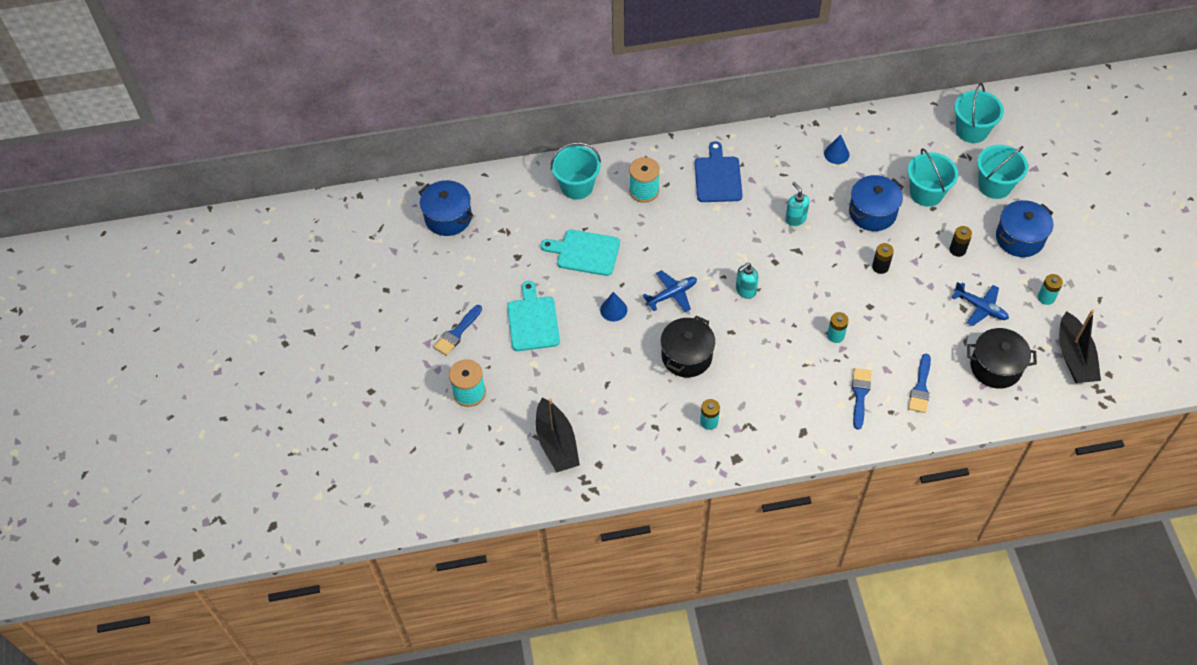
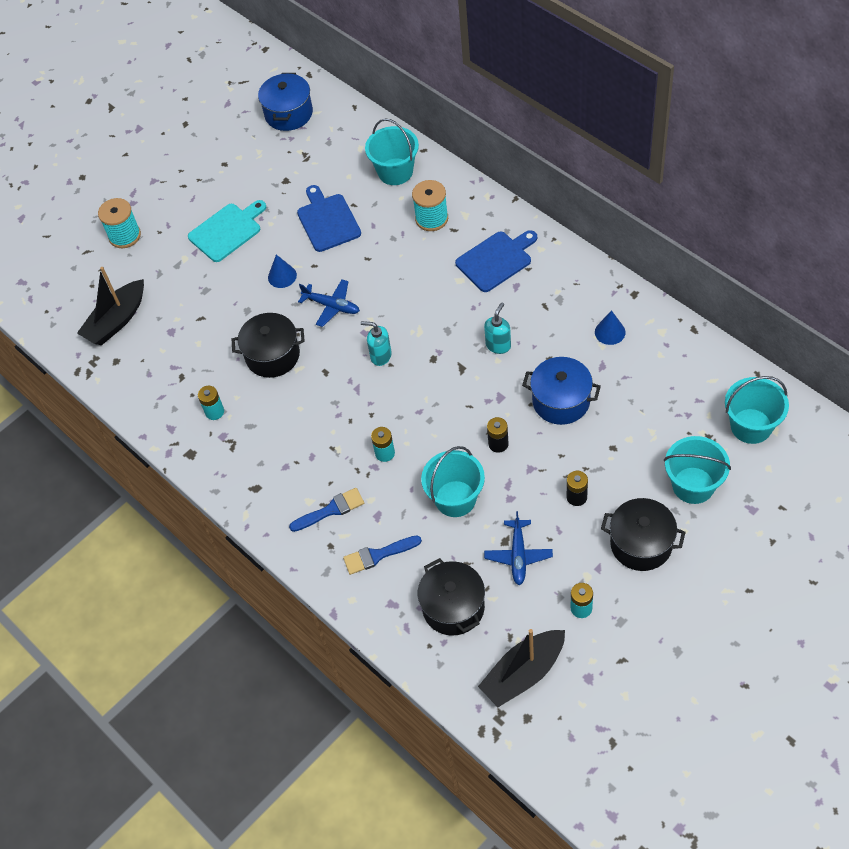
camera: 60 degrees right, 0 degrees up
(457, 333) = (177, 192): blue brush -> none
(585, 252) = (327, 220): turquoise cutting board -> blue cutting board
(926, 193) = (627, 432): turquoise bucket -> turquoise bucket (455, 499)
(1019, 238) = (641, 544): blue pot -> black pot

